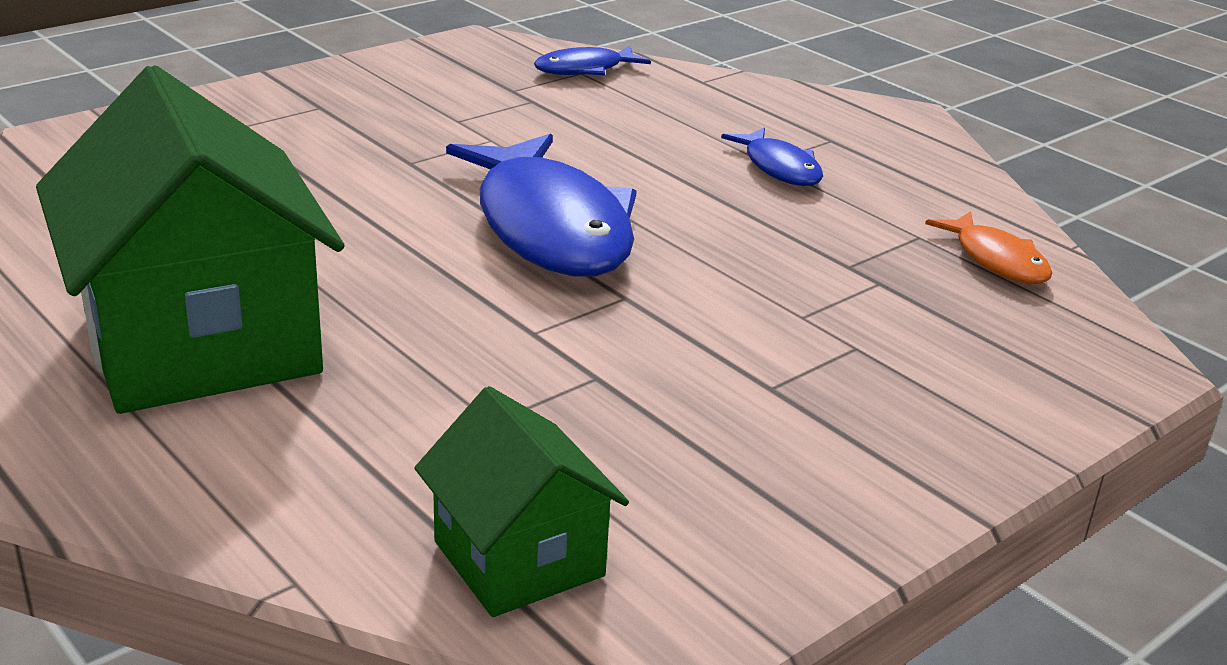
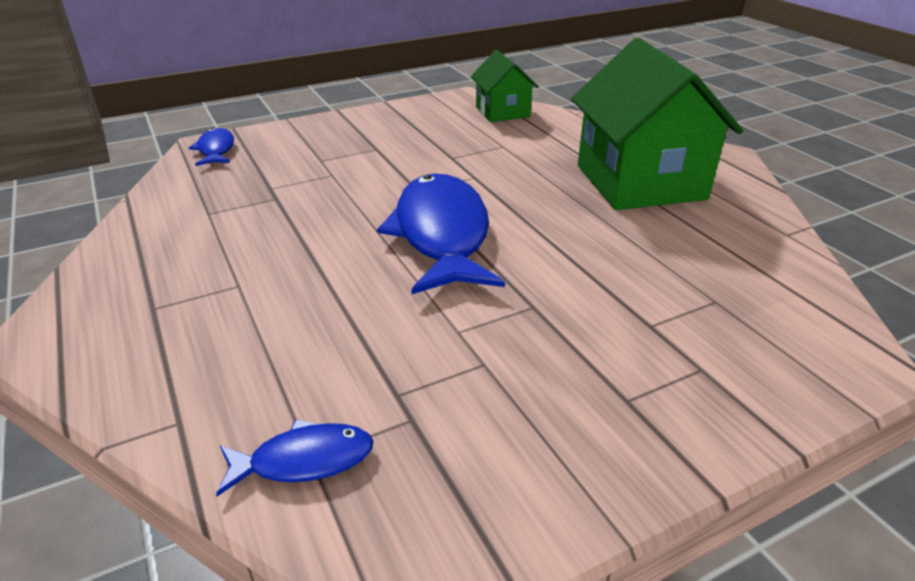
camera: 165 degrees left, 5 degrees up
(779, 168) = (236, 276): blue fish -> blue fish (216, 150)
(996, 260) = (185, 194): orange fish -> none

